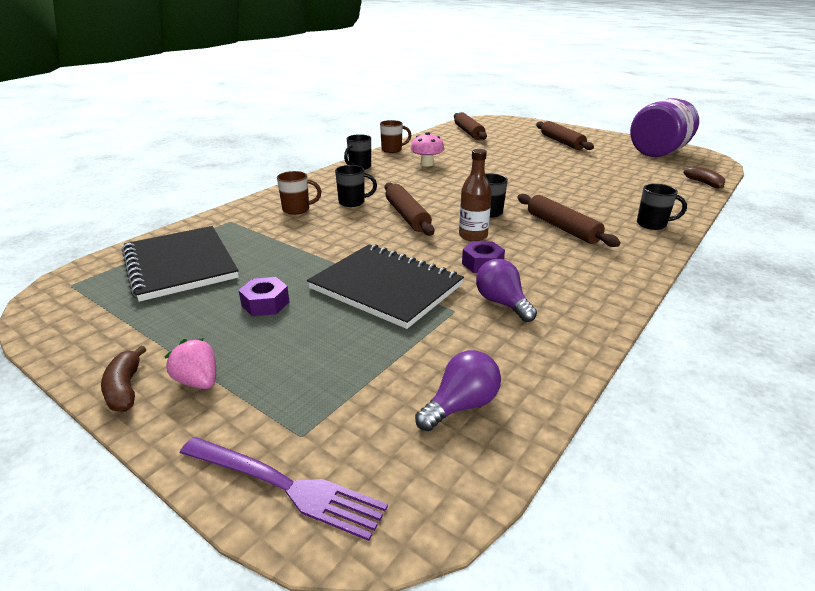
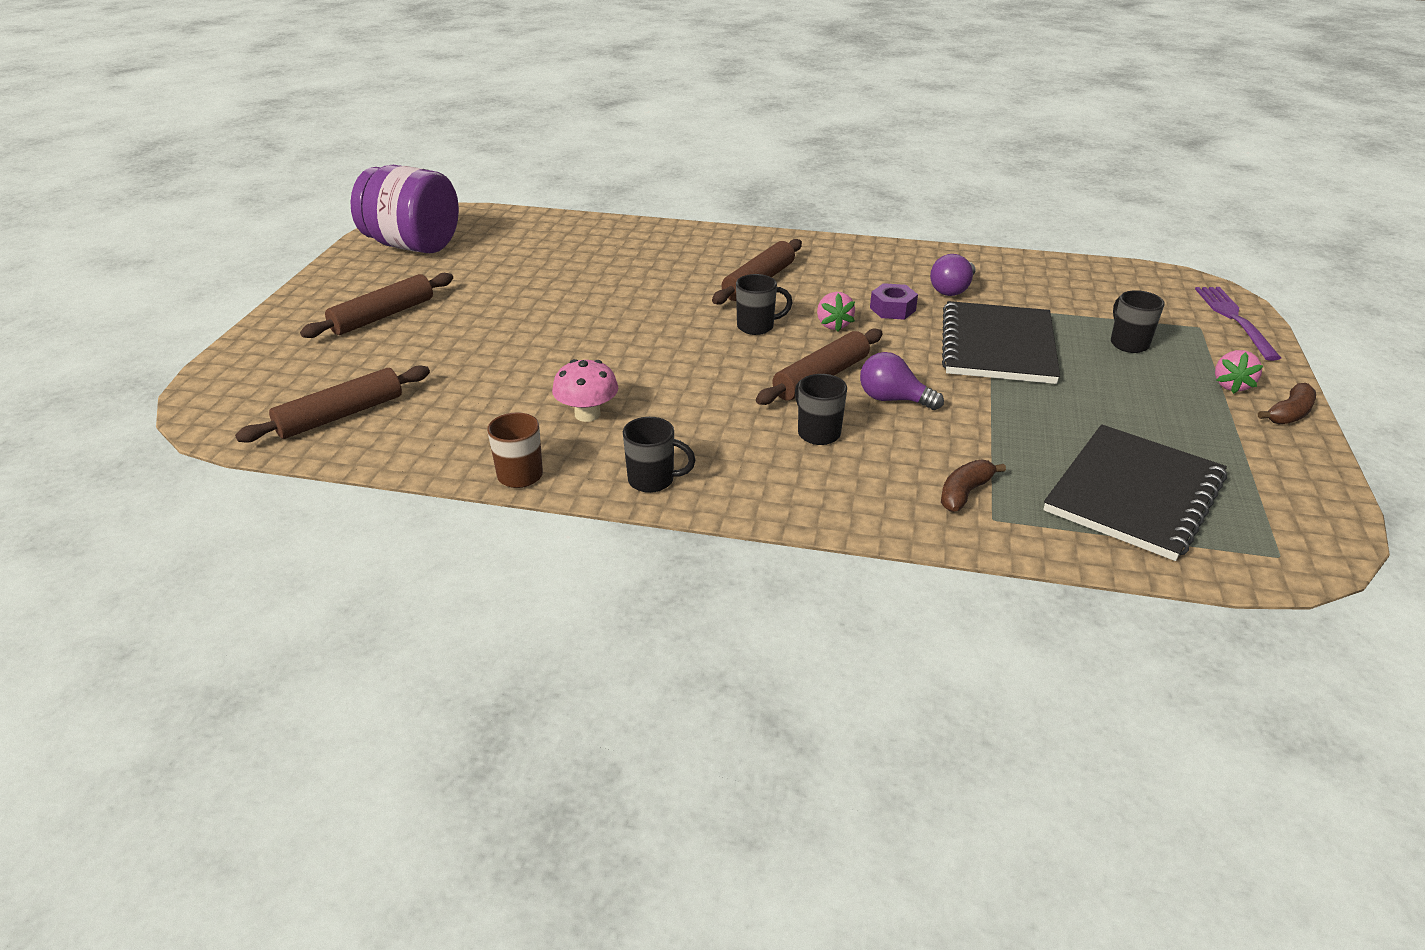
camera: 115 degrees left, 5 degrees up
(265, 304) = (1110, 399): purple nut -> none
(297, 210) = (891, 473): brown mug -> none
(461, 405) = (1093, 284): purple light bulb -> purple light bulb (893, 399)
(473, 236) = (833, 325): brown bottle -> pink strawberry
(652, 224) = (704, 241): black mug -> black mug (1128, 343)
(704, 183) = (542, 220): brown banana -> brown banana (964, 493)

